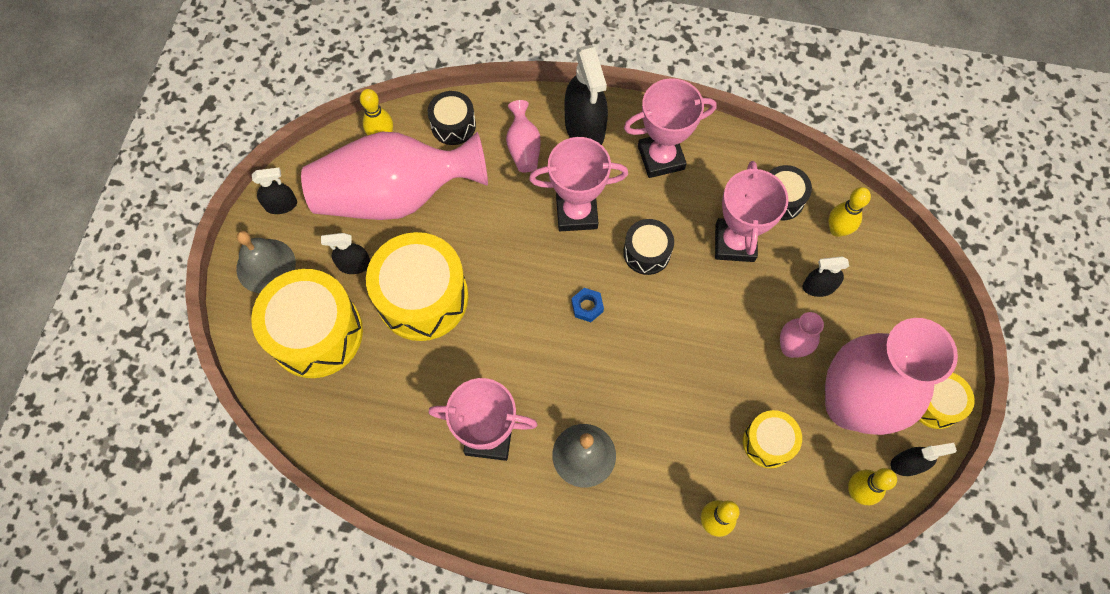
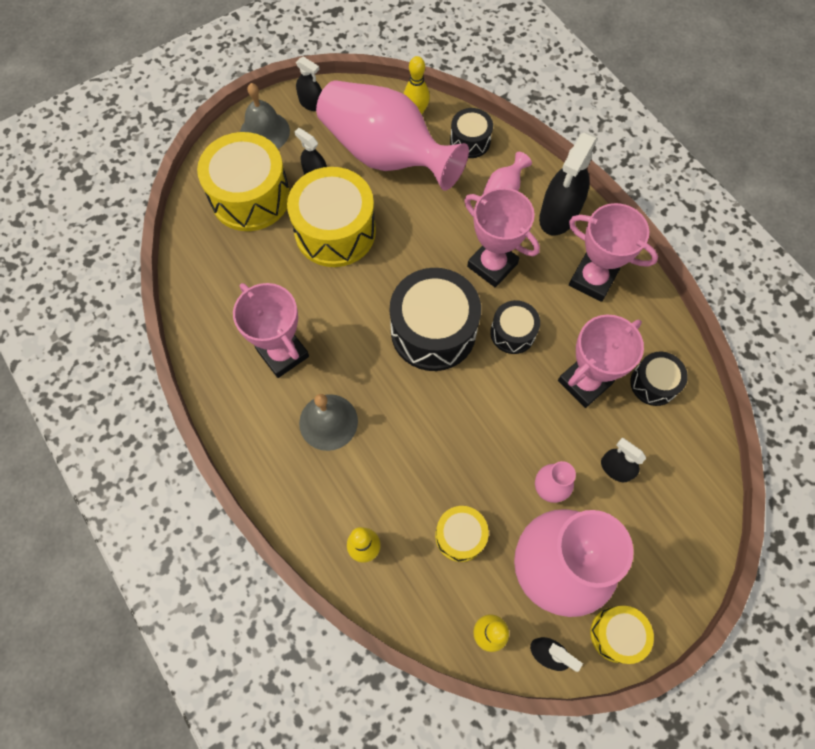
camera: 45 degrees right, 0 degrees up
(587, 306) = (433, 331): blue nut -> black drum
(837, 230) = (675, 443): yellow bowling pin -> none

